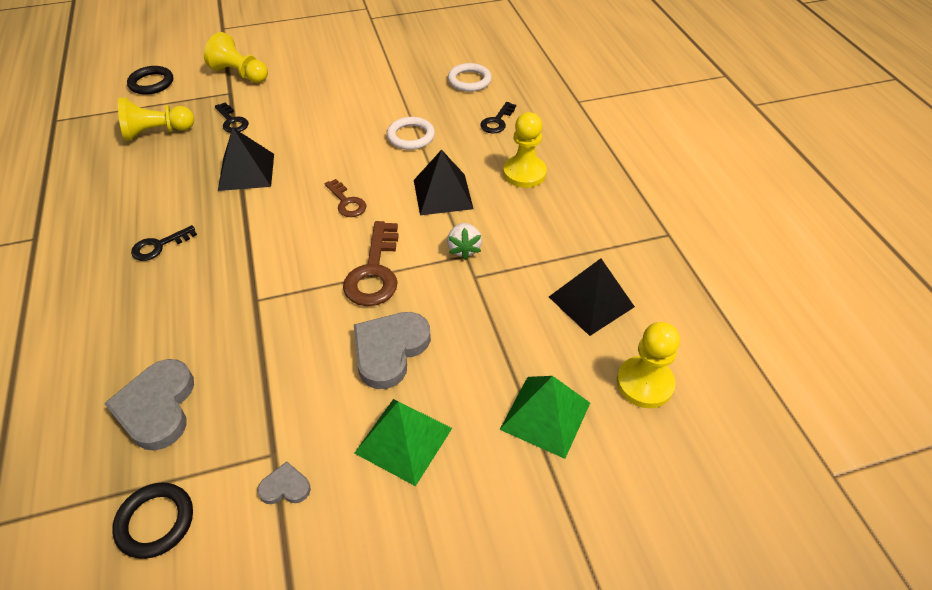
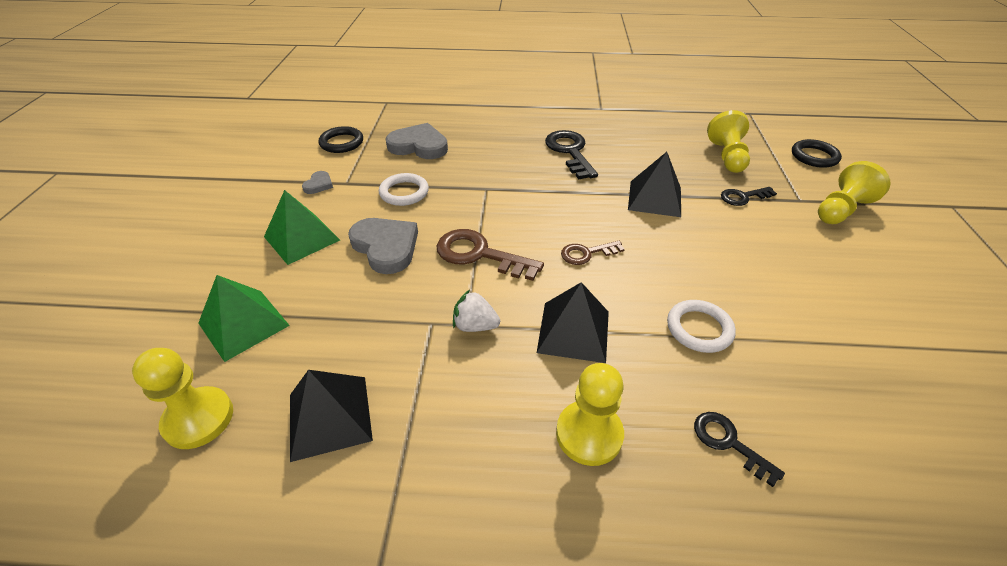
camera: 110 degrees right, 5 degrees down
(159, 246) = (570, 152): black key -> black key, size x1.71
(469, 80) = (858, 441): white ring -> white ring (404, 192)

